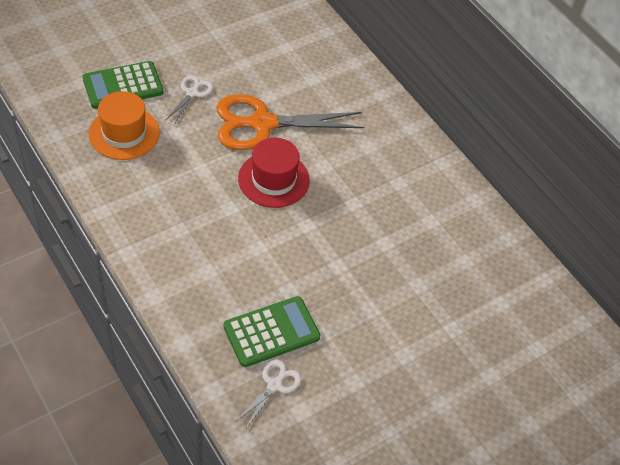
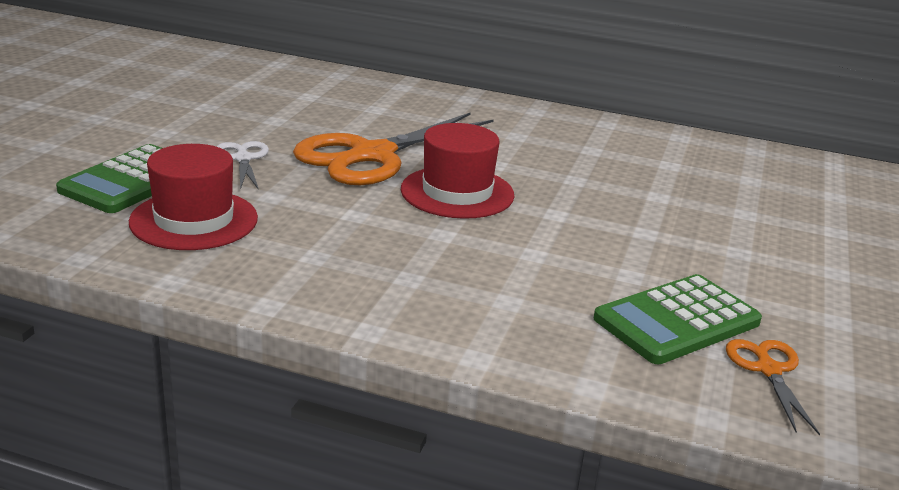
camera: 35 degrees left, 25 degrees down
(124, 133) = (194, 220): orange hat -> red hat
(271, 332) = (677, 321): green calculator -> green calculator turned 150 degrees counterclockwise
(274, 385) = (768, 370): white scissors -> orange scissors

